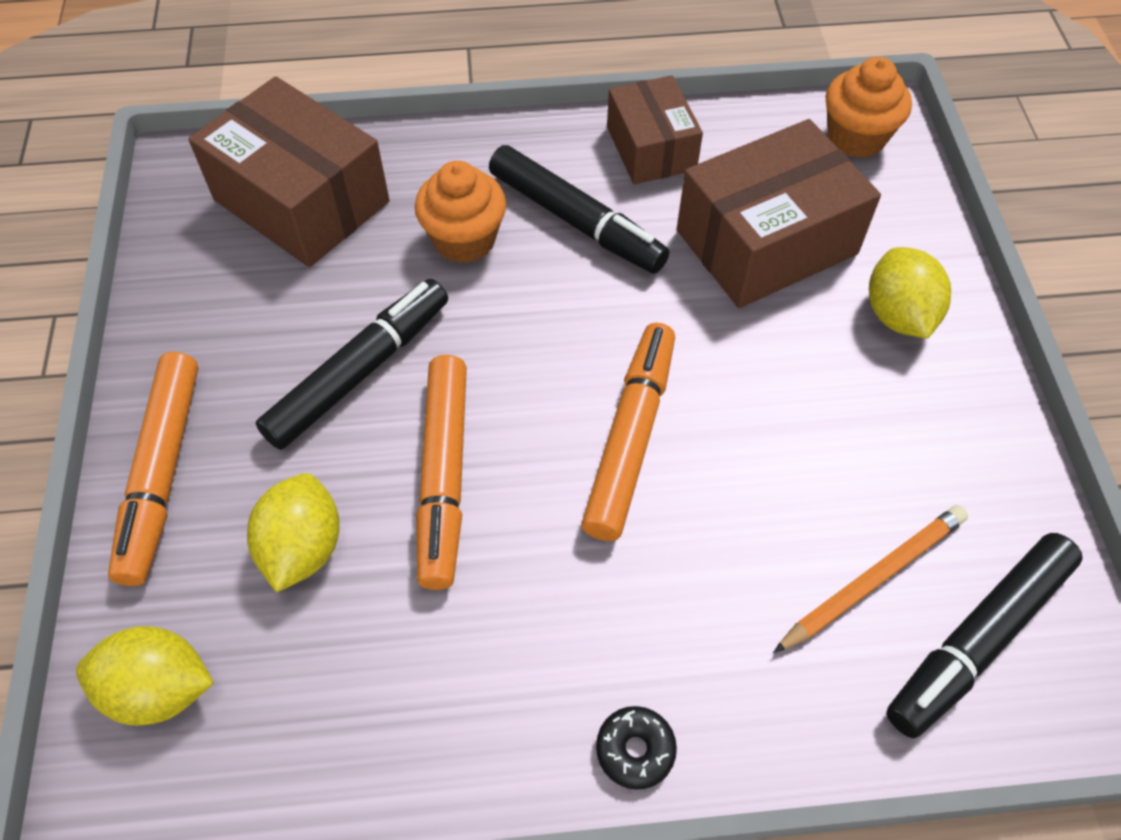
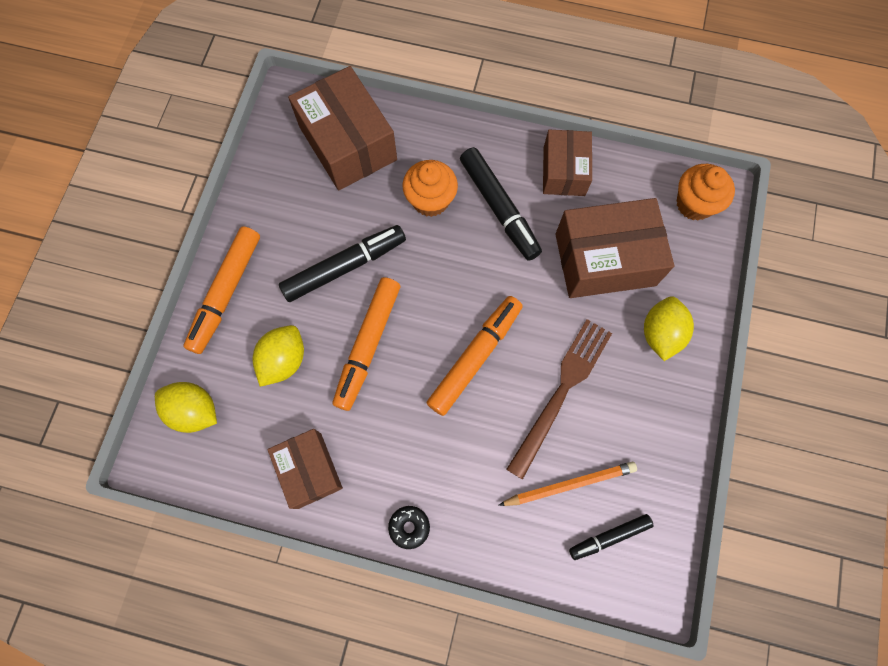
camera: 20 degrees right, 15 degrees up
(414, 717) = (309, 470): none -> brown box
(791, 443) = (561, 392): none -> brown fork
(977, 639) = (609, 537): black marker -> black marker, size x0.59

